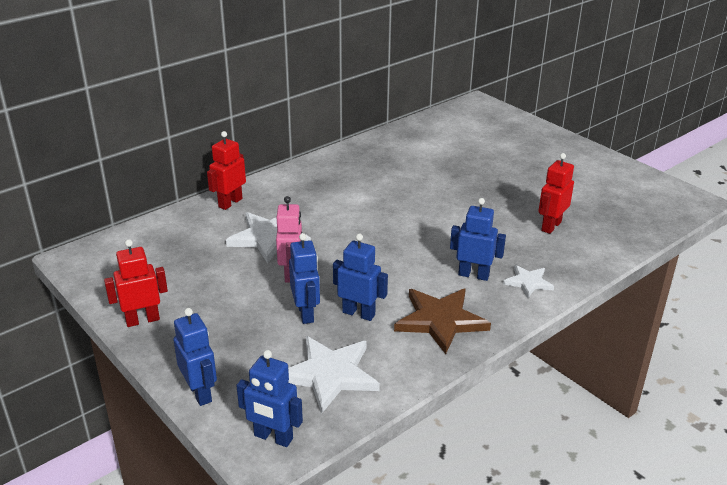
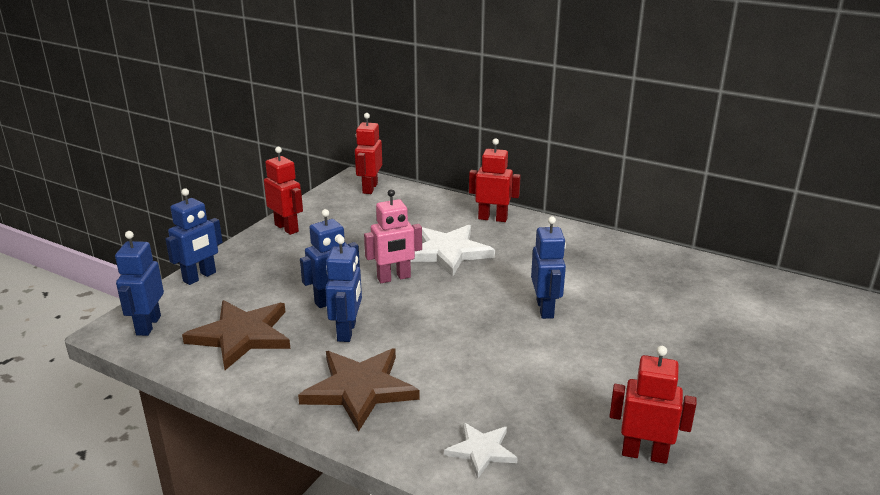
camera: 70 degrees right, 5 degrees down
(103, 253) = (369, 188): none -> red robot
(329, 374) = (241, 335): white star -> brown star
(473, 275) = (468, 399): blue robot -> blue robot (545, 309)

